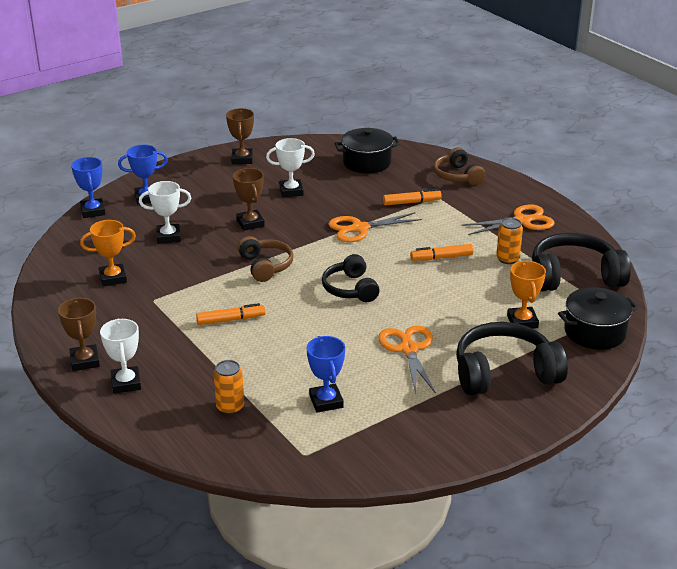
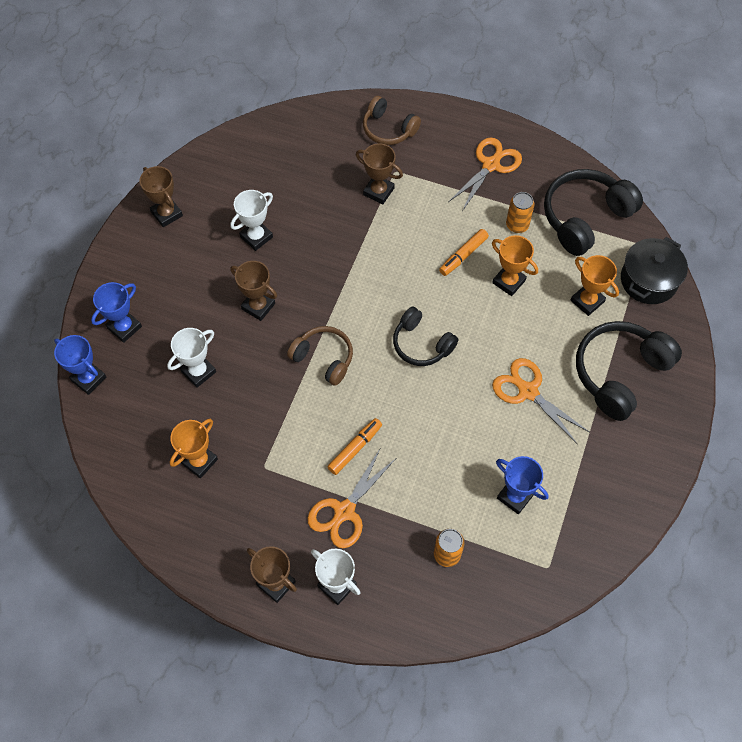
camera: 35 degrees left, 30 degrees up
(360, 228) = (363, 256): orange scissors -> orange scissors (344, 511)
(367, 162) = (291, 153): black pot -> none
(412, 202) = (378, 191): orange marker -> brown trophy
(464, 285) = (509, 282): none -> orange trophy

